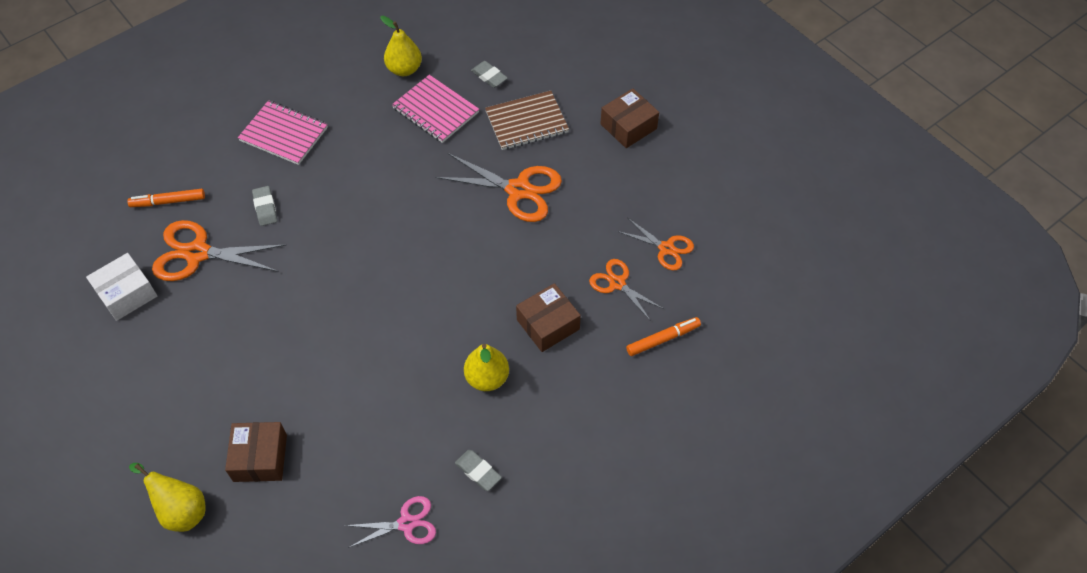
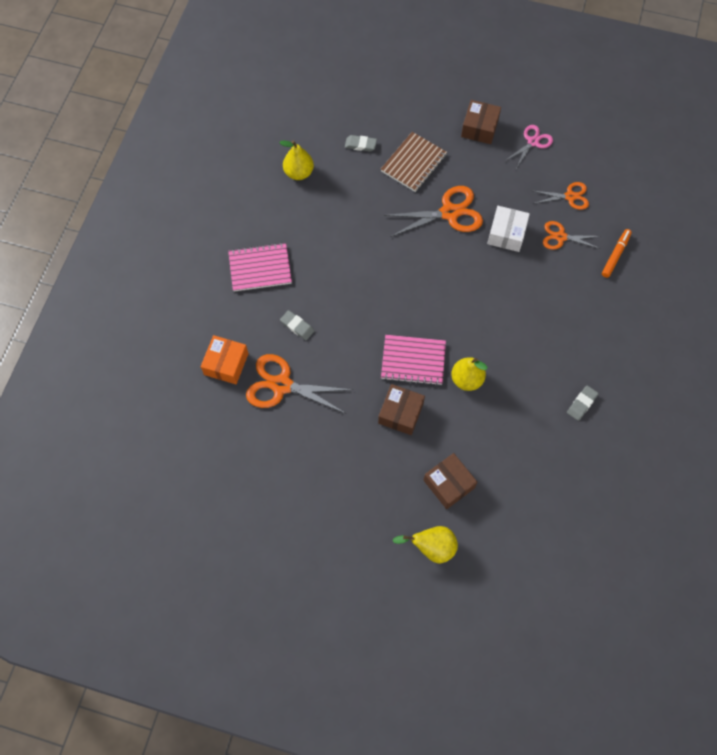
camera: 35 degrees left, 10 degrees up
(126, 294) = (261, 442): white box -> white box (506, 234)
(168, 202) = (226, 364): orange marker -> orange box
(197, 253) = (282, 385): orange scissors -> orange scissors turned 45 degrees clockwise
(406, 523) = (569, 461): pink scissors -> pink scissors (533, 142)
(435, 110) = (347, 190): pink notebook -> pink notebook (413, 360)
(478, 471) = (581, 404): grey eraser -> grey eraser turned 60 degrees counterclockwise
(487, 378) = (537, 345): yellow pear -> yellow pear (466, 379)
(548, 324) = (543, 289): brown box -> brown box (400, 413)

